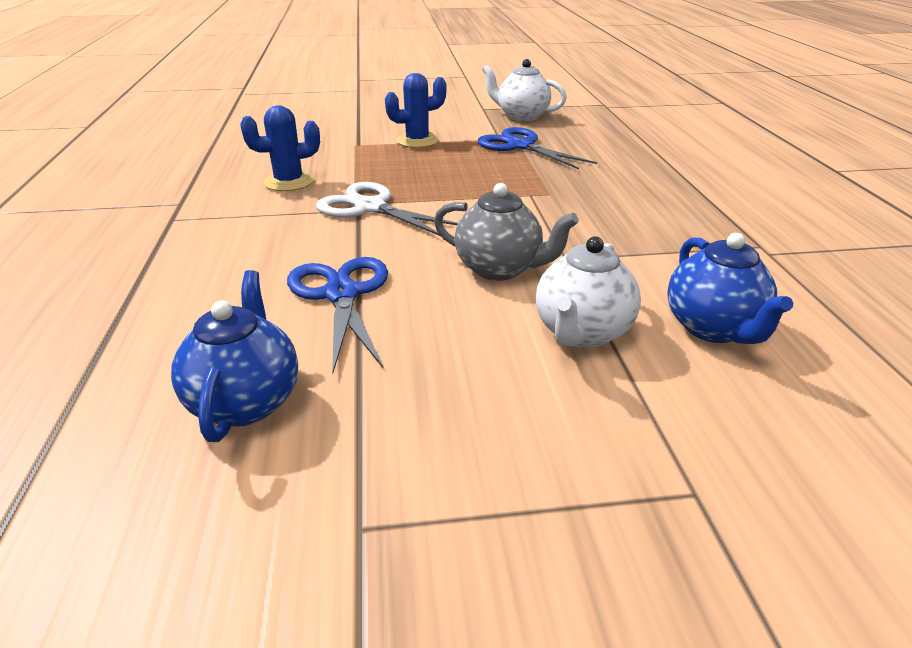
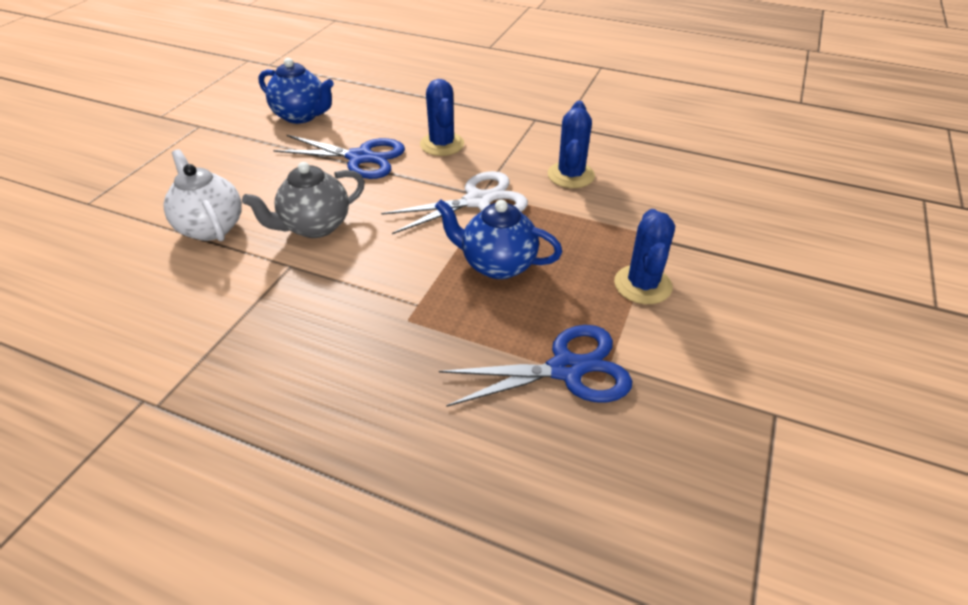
camera: 120 degrees right, 10 degrees up
(269, 254) = (442, 144): none -> blue cactus
(521, 116) = (706, 442): white teapot -> none
(713, 328) = (136, 284): blue teapot -> blue teapot (497, 265)

